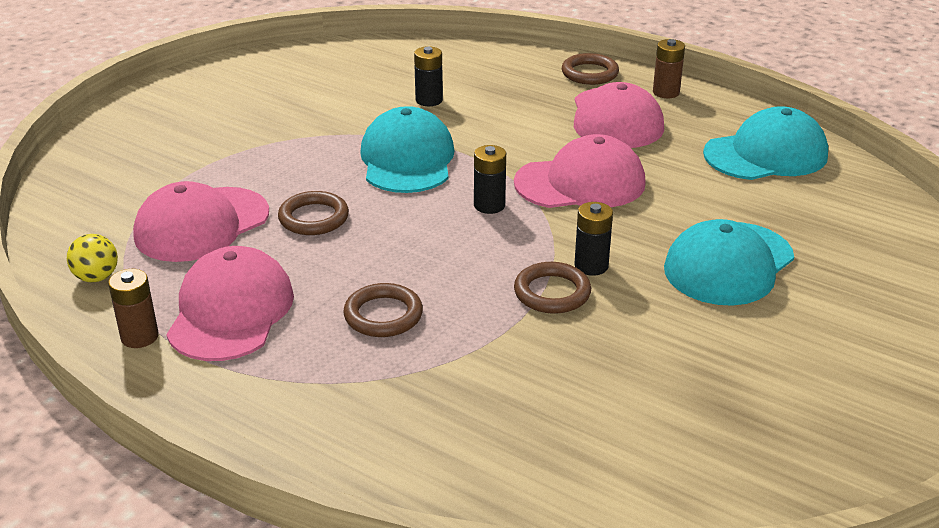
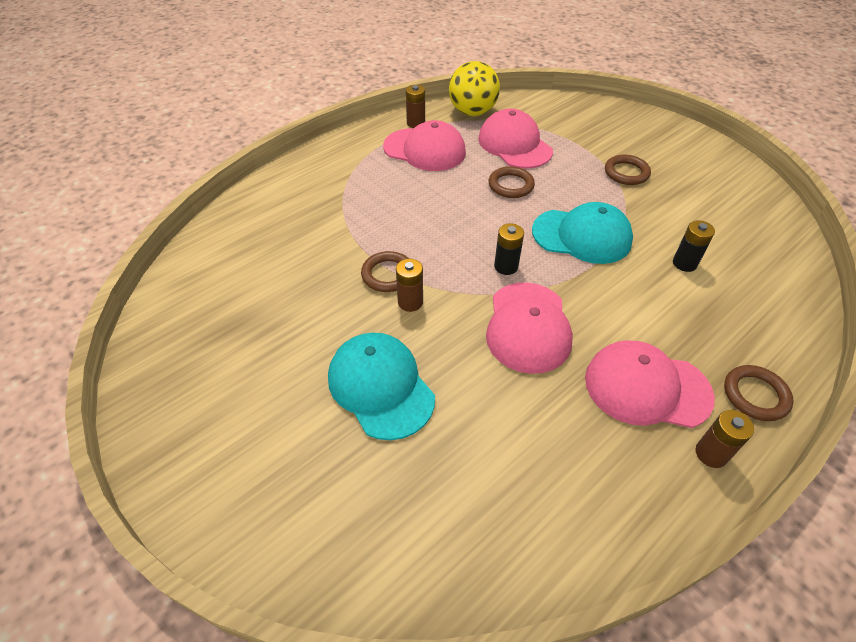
camera: 105 degrees right, 15 degrees up
(96, 277) = (472, 112): yellow ball -> yellow ball, size x1.96
(383, 315) = (397, 200): brown ring -> brown ring (626, 173)
(591, 266) = (410, 302): black battery -> brown battery
(766, 154) = (557, 498): turquoise cap -> none

